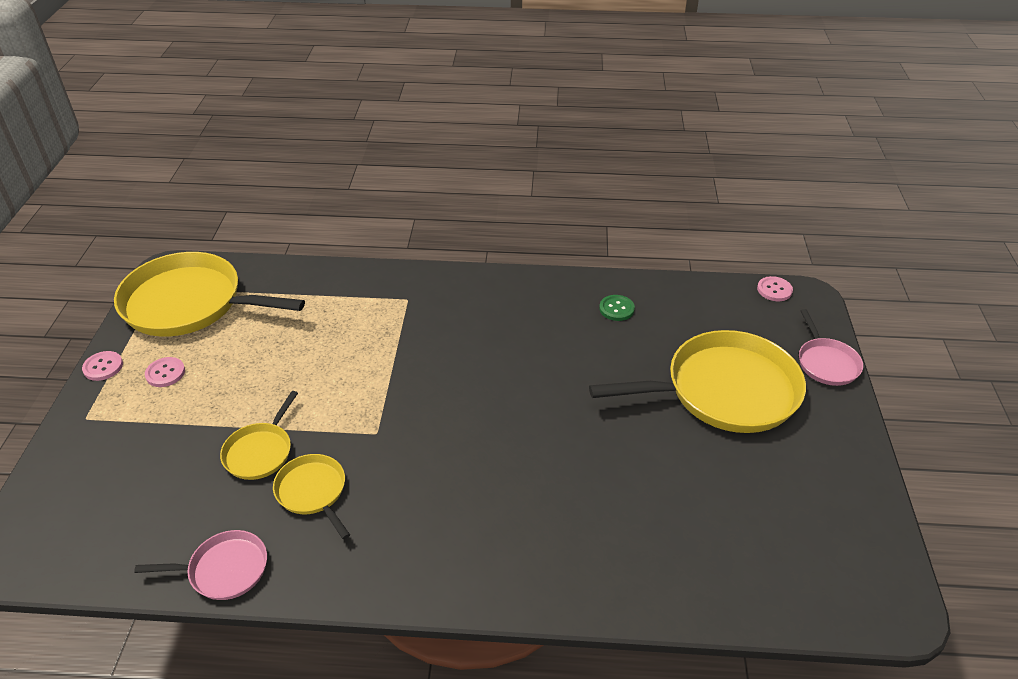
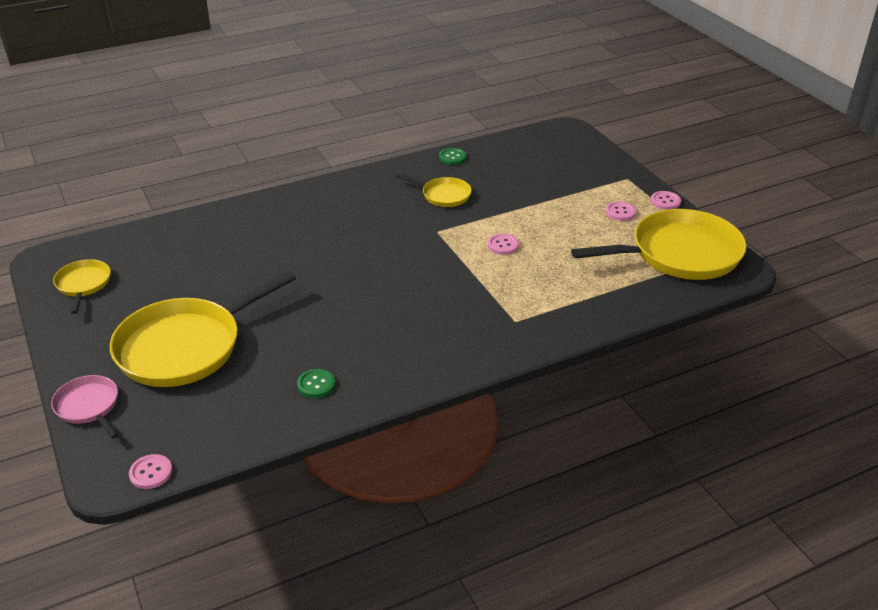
camera: 150 degrees right, 5 degrees down
(224, 569) = (452, 157): pink pan -> green button
(260, 452) = (499, 200): yellow pan -> yellow pan (83, 284)
(330, 382) = (503, 245): none -> pink button

